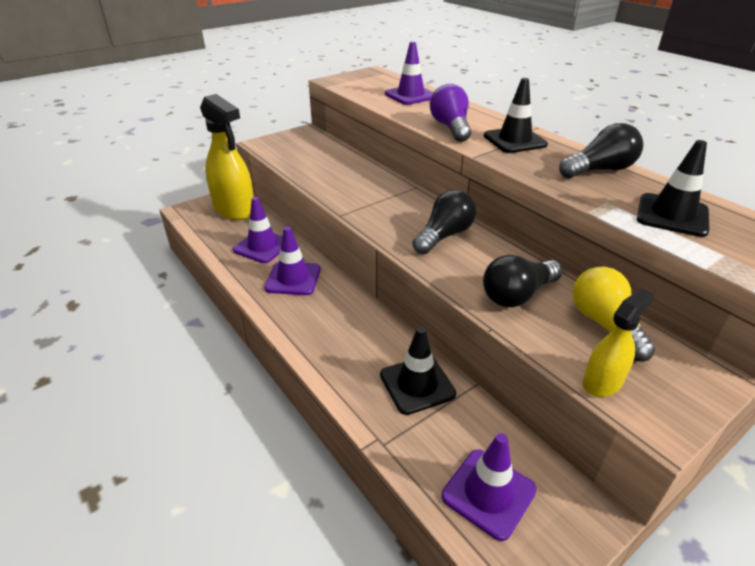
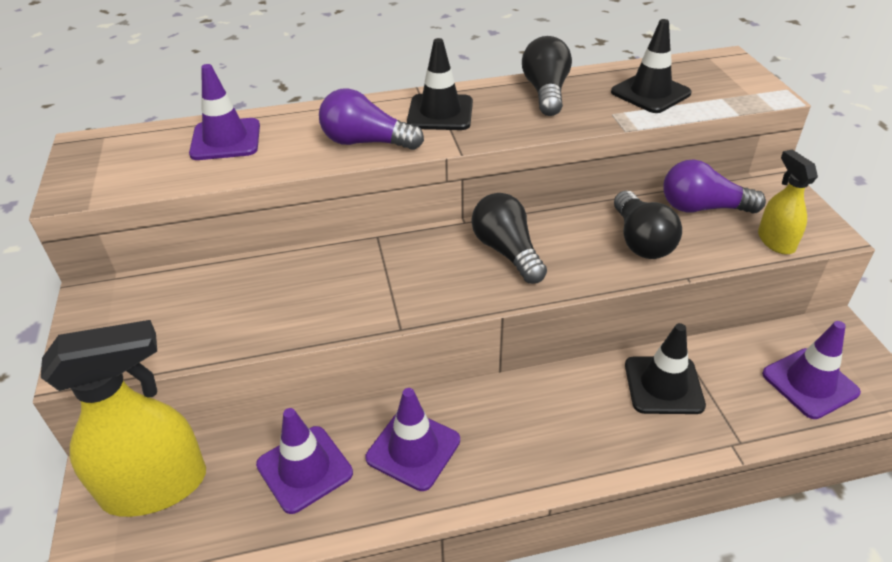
camera: 65 degrees left, 5 degrees up
(604, 325) = (702, 208): yellow light bulb -> purple light bulb

